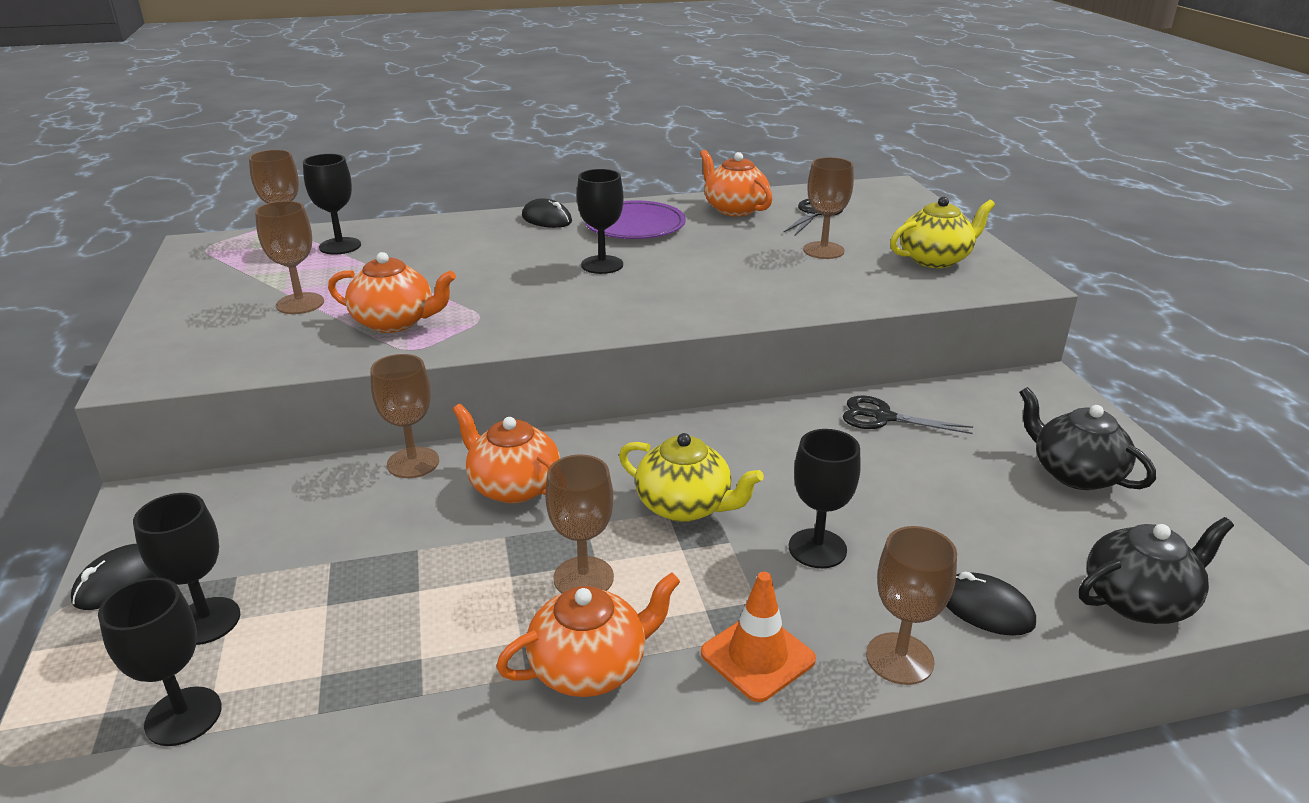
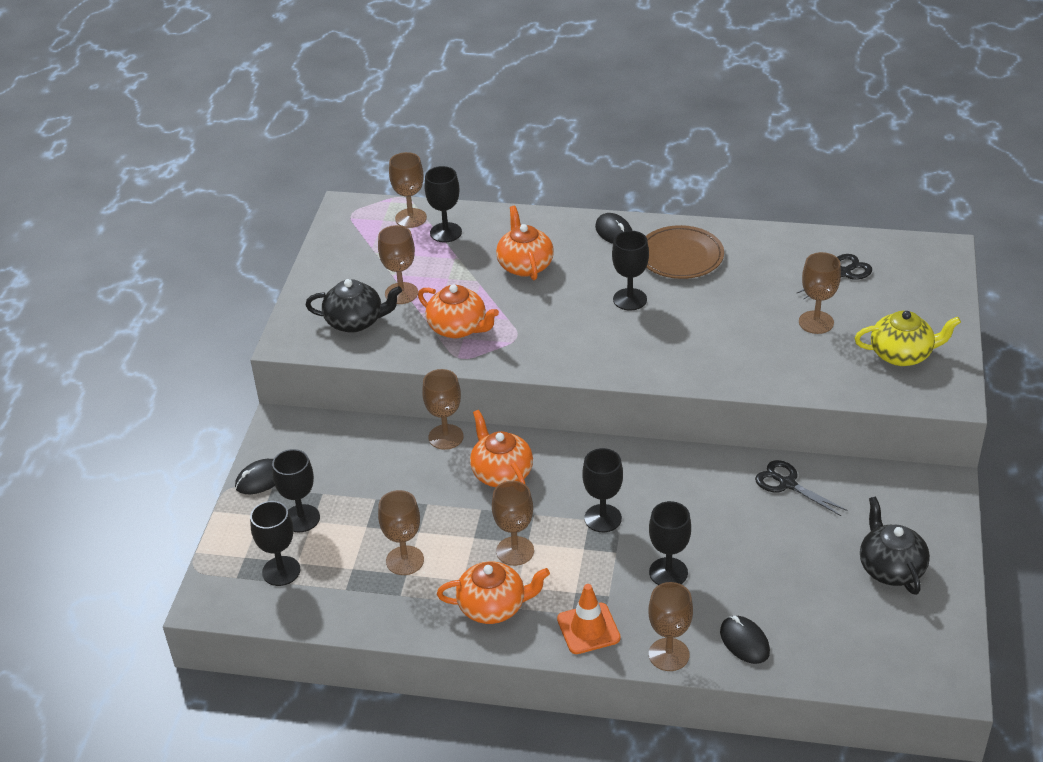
camera: 25 degrees right, 10 degrees up
(411, 637) = (405, 560): none -> brown goblet
(635, 226) = (680, 256): purple plate -> brown plate
(685, 506) = (603, 518): yellow teapot -> black goblet
(734, 209) = (776, 252): orange teapot -> orange teapot (525, 265)
(1138, 600) = (847, 666): black teapot -> black teapot (355, 322)

